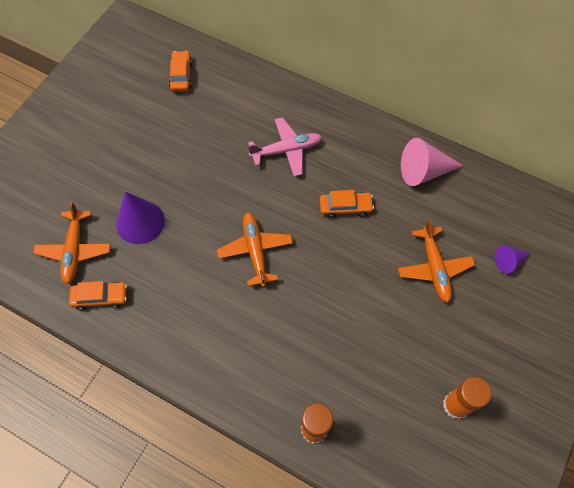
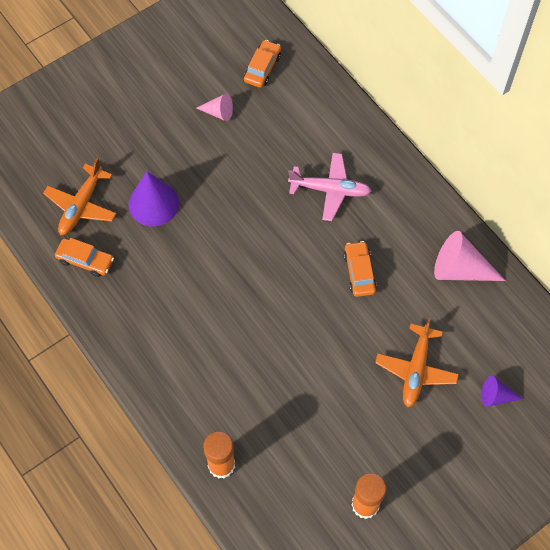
camera: 25 degrees right, 0 degrees up
(161, 124) = (218, 112): none -> pink cone
(255, 251) = (249, 278): orange plane -> none
(345, 207) = (359, 272): orange car -> orange car turned 120 degrees counterclockwise

